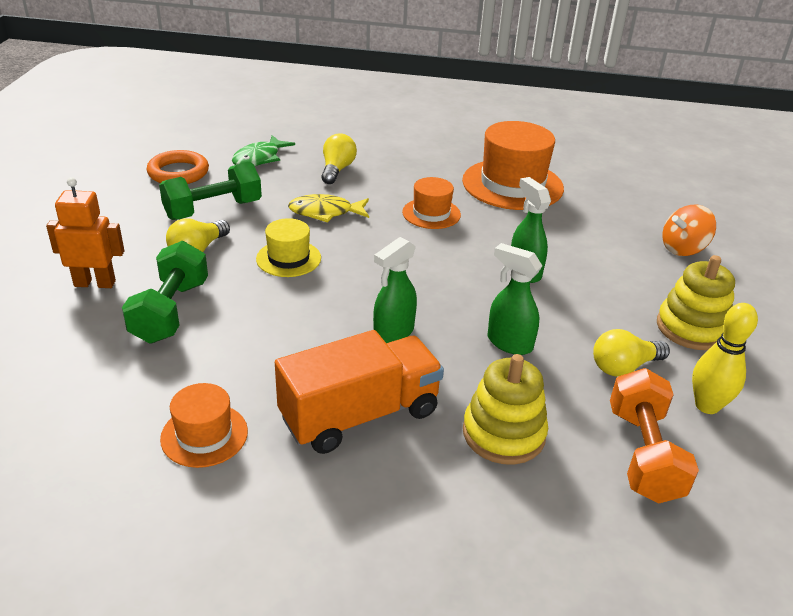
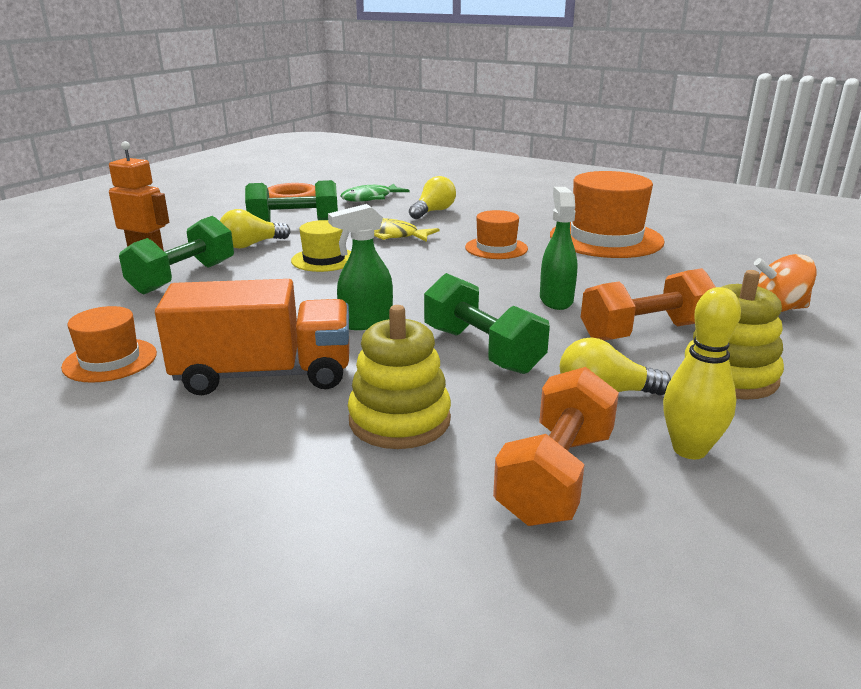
camera: 25 degrees right, 10 degrees down
(509, 343) = (482, 350): green spray bottle -> green dumbbell
(611, 294) = (645, 332): none -> orange dumbbell

